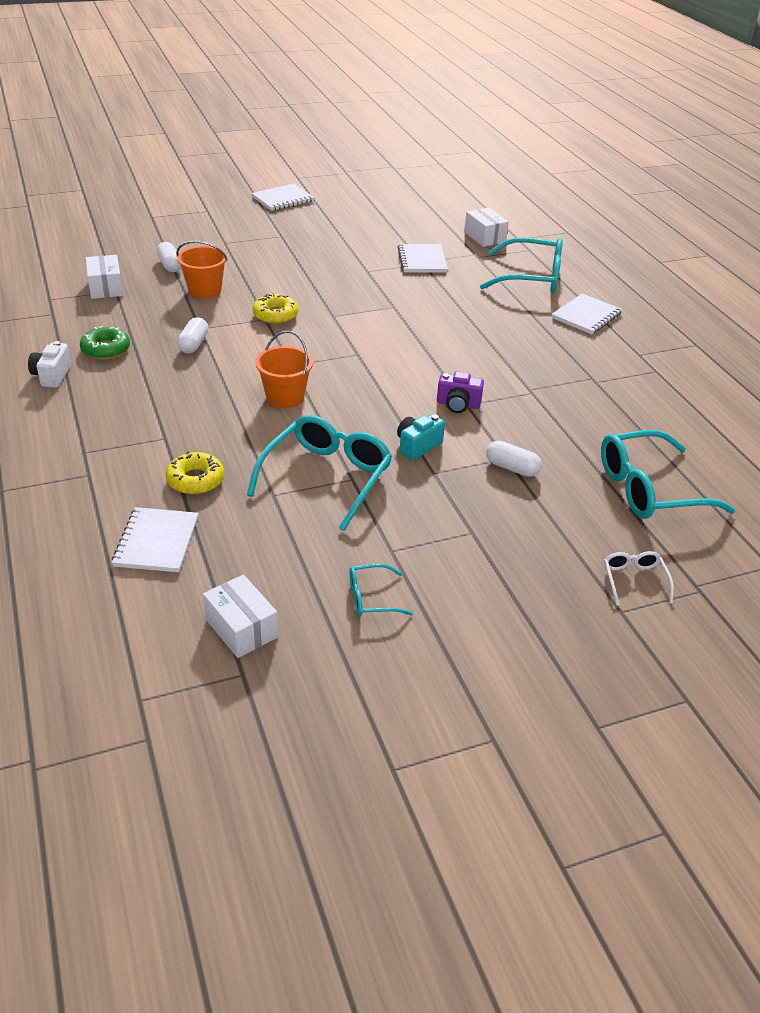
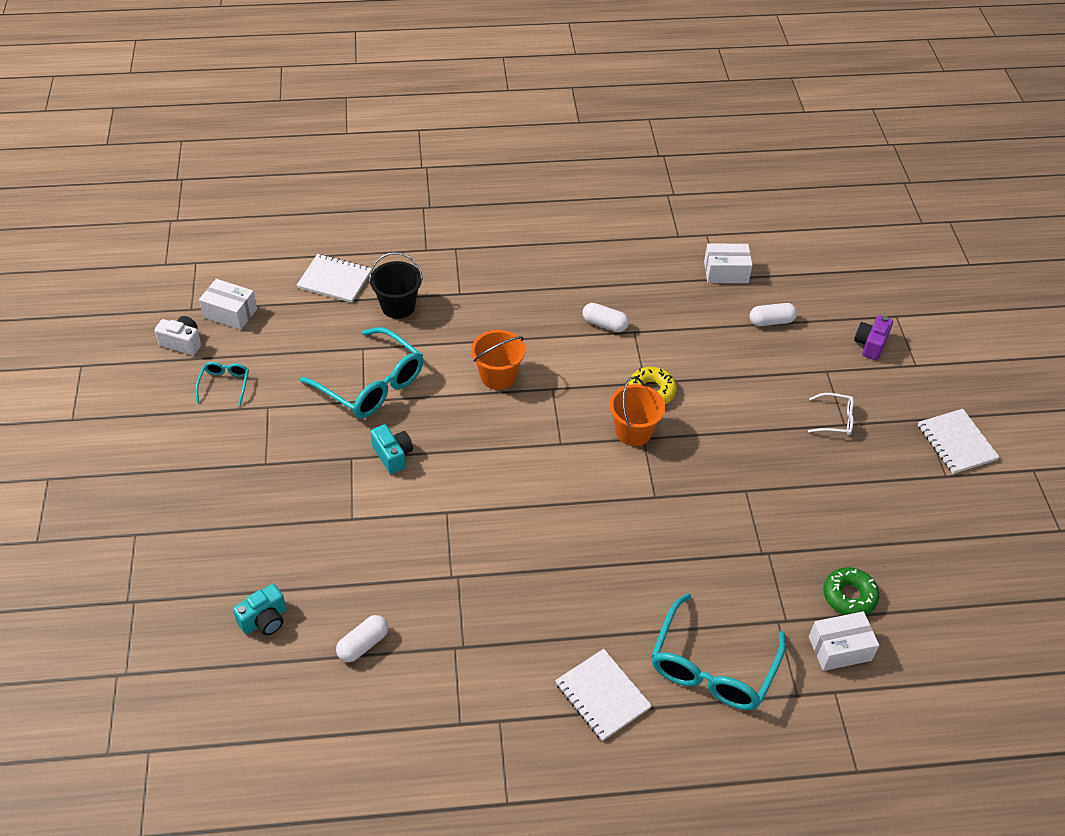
camera: 105 degrees right, 10 degrees up
(52, 376) = (570, 234): white camera -> white camera (182, 342)
(106, 349) = (607, 267): green donut -> green donut (849, 596)
(195, 480) = (398, 306): yellow donut -> black bucket
(205, 290) = (712, 343): orange bucket -> orange bucket (633, 431)
(241, 628) = (230, 313): white box -> white box turned 45 degrees clockwise
(422, 260) = (771, 554): white notebook -> none
(458, 404) = (448, 504): purple camera -> purple camera (870, 344)
(512, 468) = (336, 518): white capsule -> white capsule (363, 644)
(634, 580) = (162, 557): white glasses -> white glasses (835, 419)
(649, 489) = (264, 620): turquoise glasses -> turquoise camera

